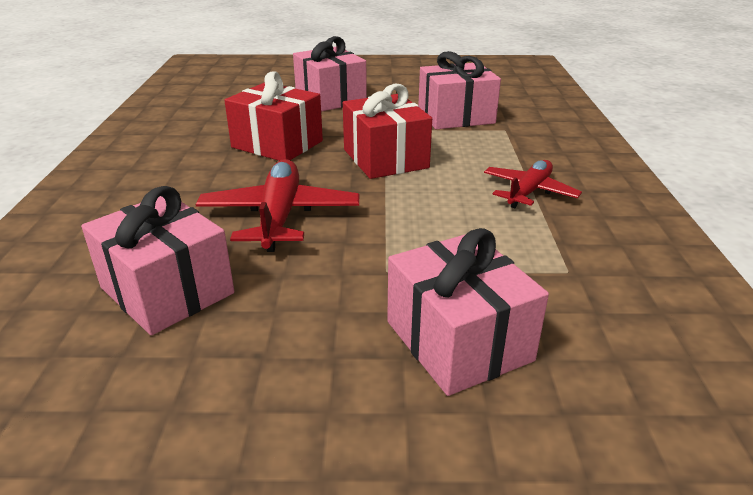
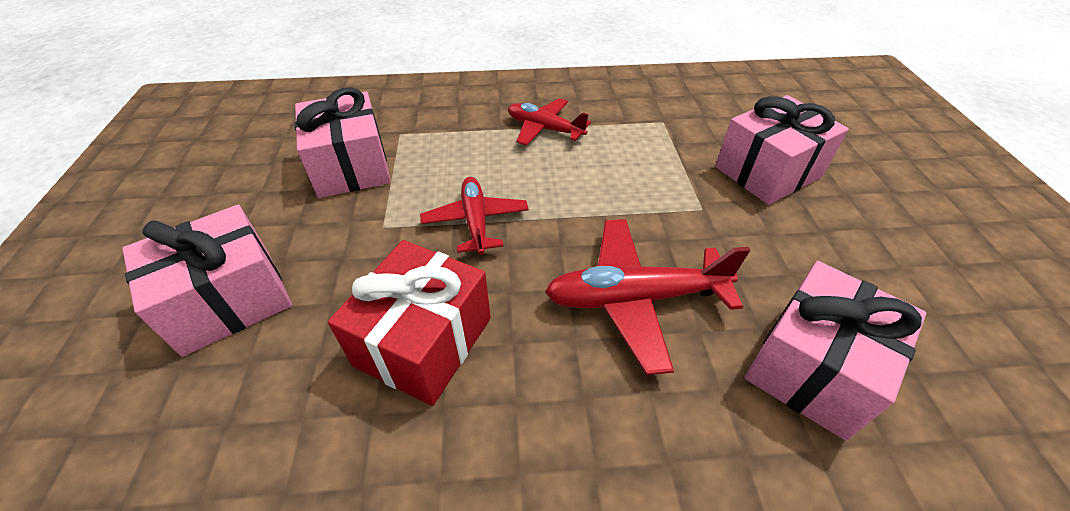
camera: 95 degrees left, 15 degrees up
(385, 159) = (476, 221): red gift -> red plane

